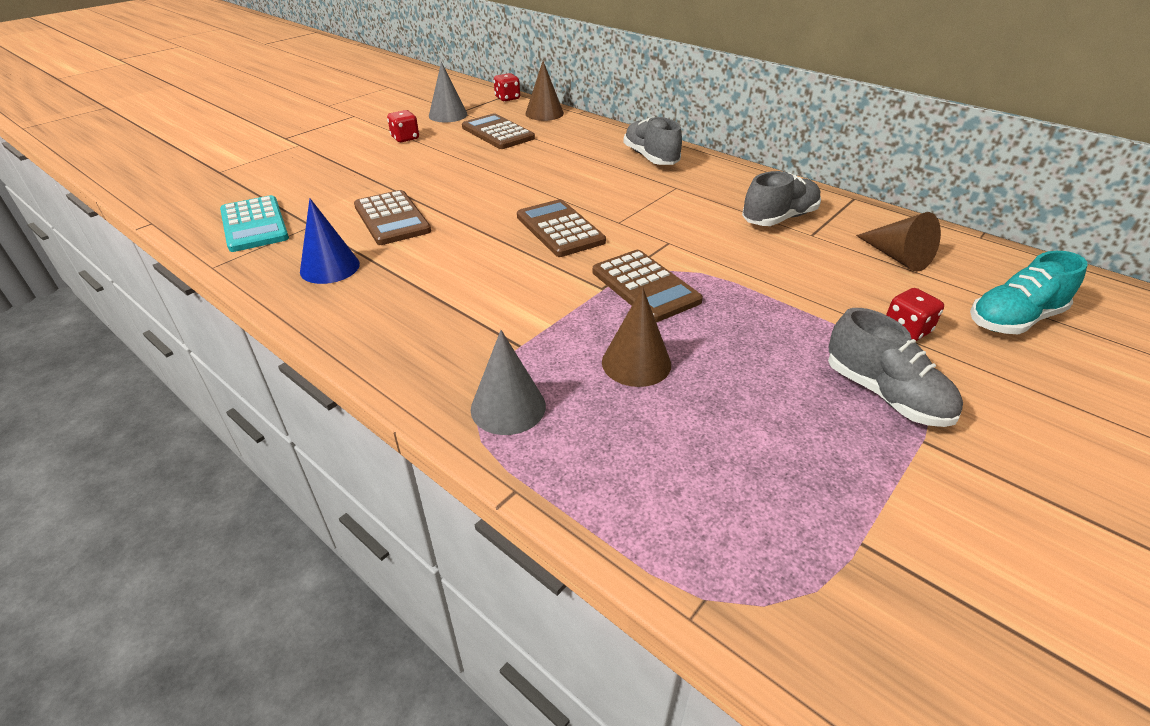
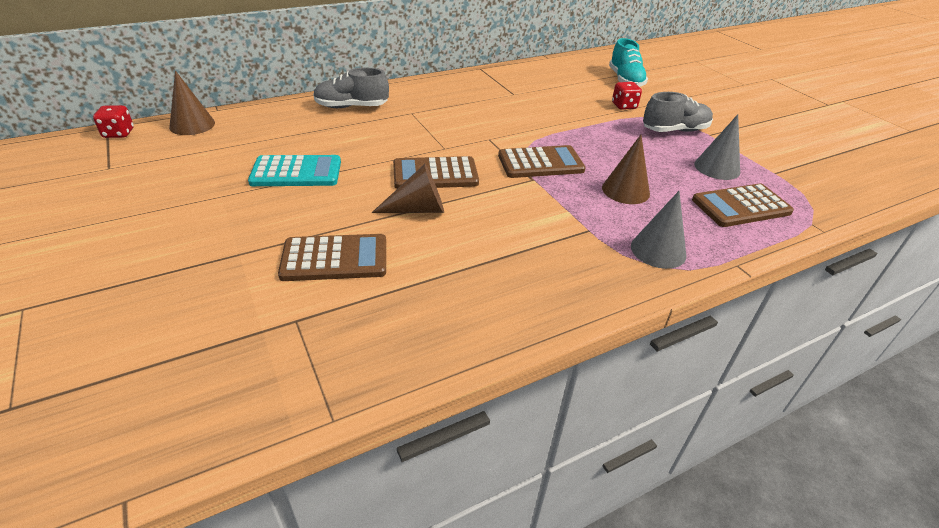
camera: 70 degrees left, 0 degrees up
(254, 225) = (247, 372): turquoise calculator -> turquoise calculator (296, 172)
(330, 267) = (406, 315): blue cone -> none
(405, 138) = (133, 217): red dice -> none
(448, 115) = (106, 177): grey cone -> grey cone (717, 168)
(498, 133) = (204, 159): brown calculator -> brown calculator (741, 206)
(779, 218) = (486, 96): grey shoe -> none
(897, 257) = (554, 82): brown cone -> brown cone (417, 209)

